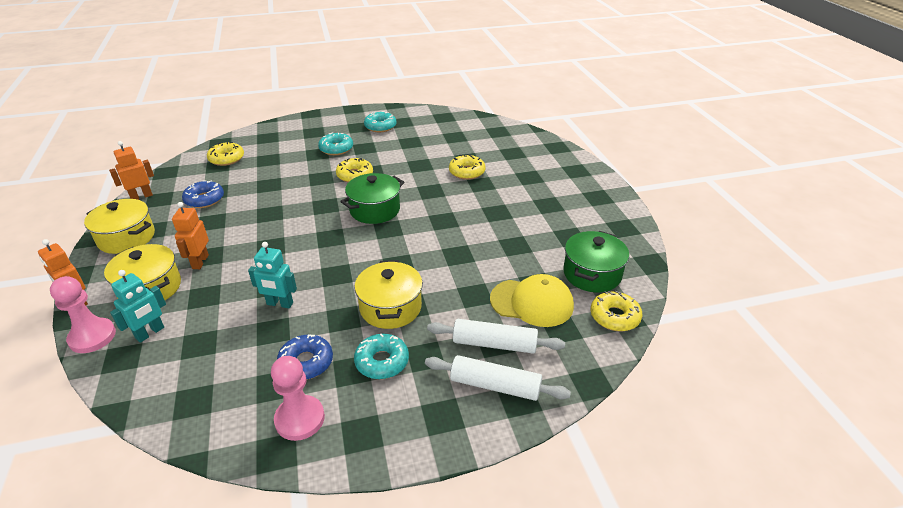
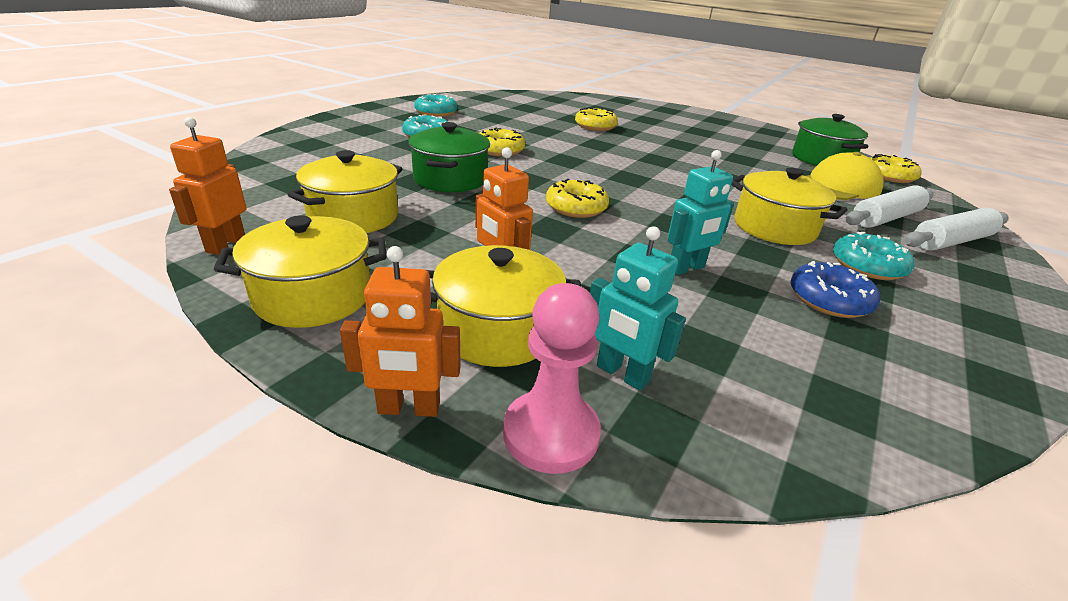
camera: 45 degrees left, 5 degrees down
(150, 333) = (622, 374): turquoise robot -> turquoise robot turned 135 degrees clockwise
(204, 199) = (353, 217): blue donut -> yellow pot
(226, 159) = (292, 173): yellow donut -> yellow donut (576, 207)
(300, 419) = (942, 344): pink pawn -> none
(375, 210) = (584, 169): green pot -> green pot (450, 179)

